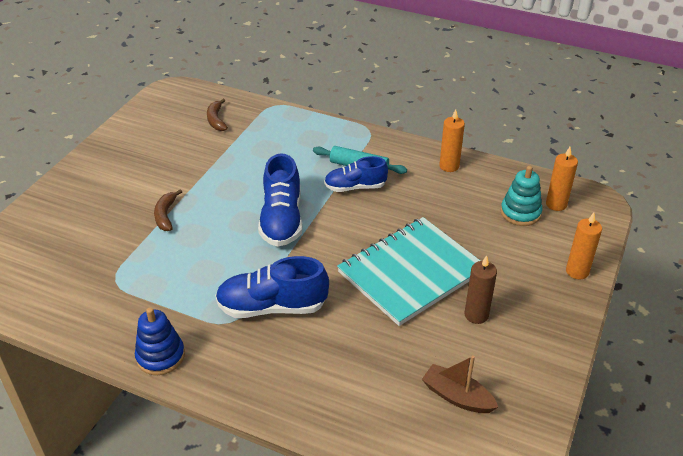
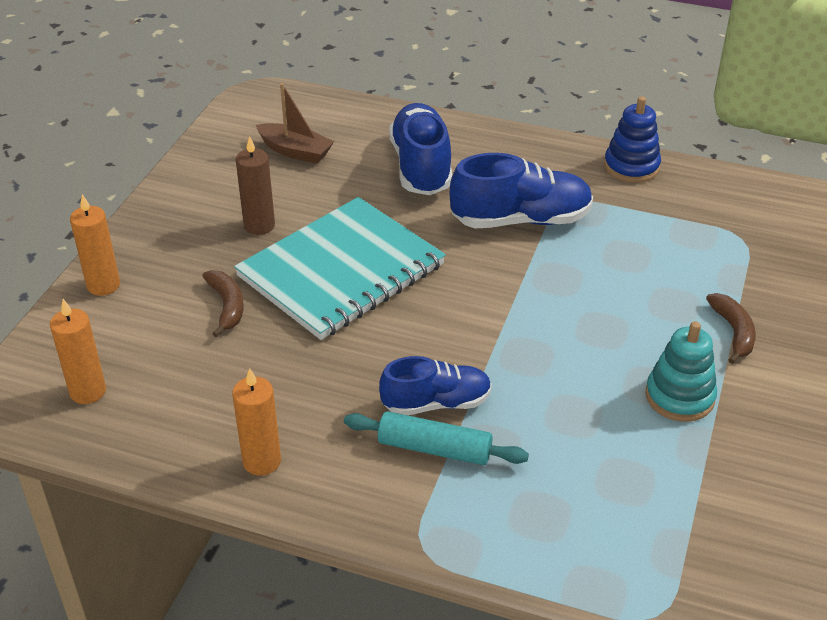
camera: 175 degrees right, 0 degrees up
(216, 120) = (764, 555): brown banana -> brown banana (227, 306)
(281, 220) = (546, 335): blue shoe -> blue shoe (421, 167)
(520, 213) = (155, 372): turquoise stacking toy -> turquoise stacking toy (679, 397)

